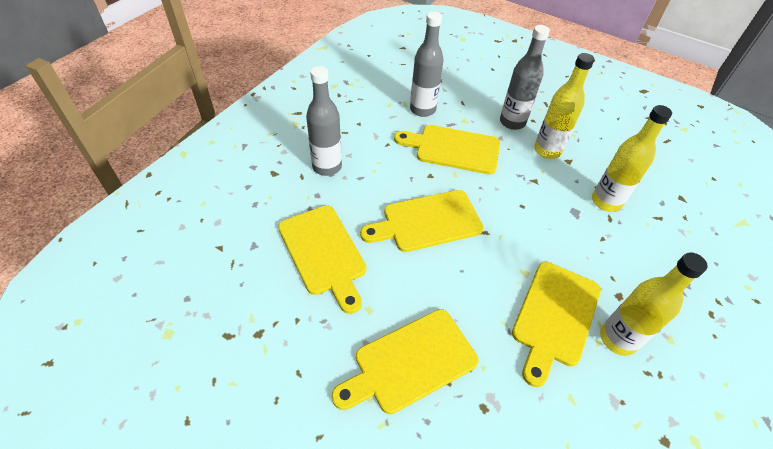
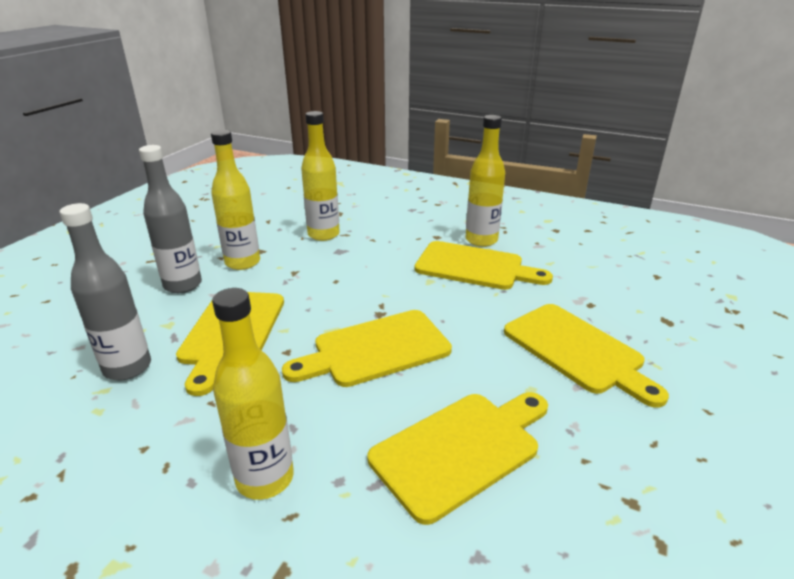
camera: 95 degrees left, 20 degrees down
(327, 167) = (265, 478): grey bottle -> yellow bottle
(427, 222) = (375, 349): yellow cutting board -> yellow cutting board turned 90 degrees clockwise

